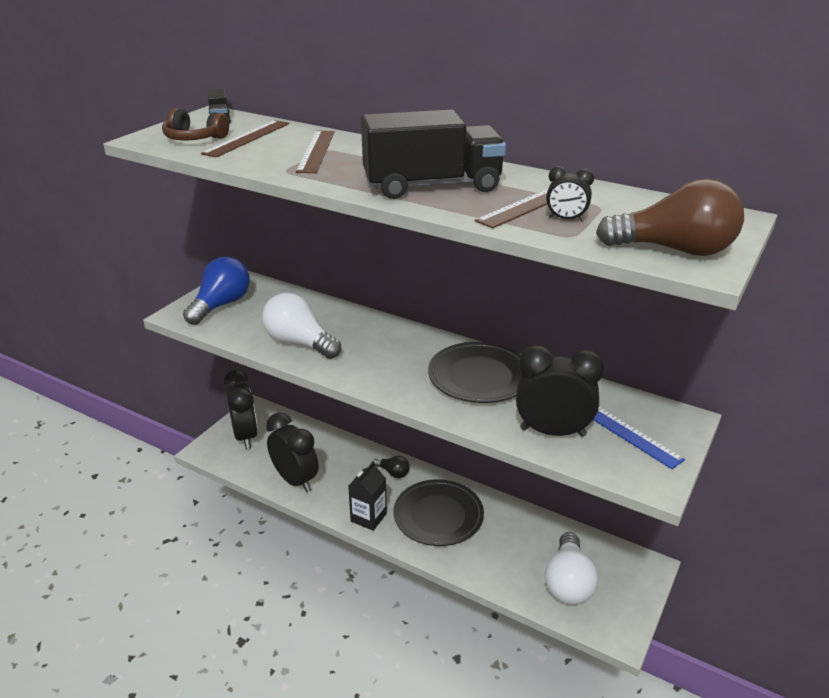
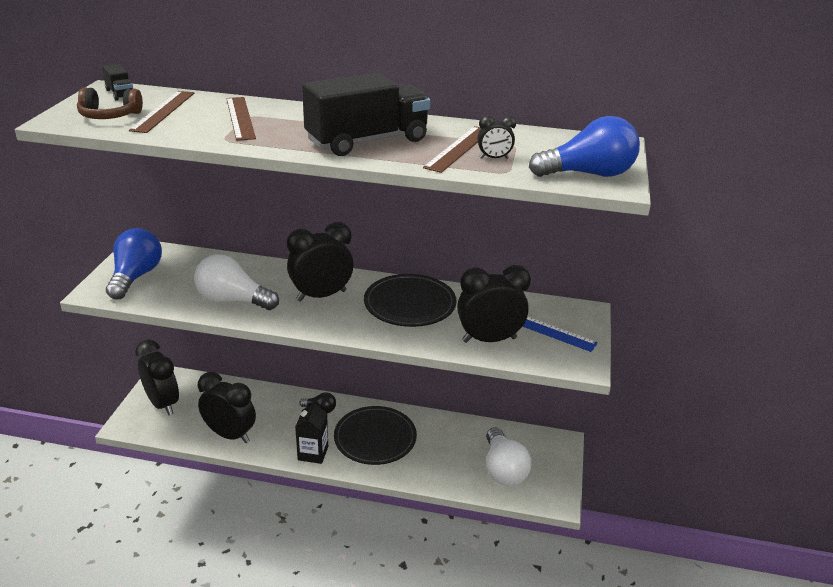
camera: 20 degrees left, 0 degrees up
(389, 352) = (321, 296): none -> black clock
(674, 250) = (588, 174): brown light bulb -> blue light bulb

